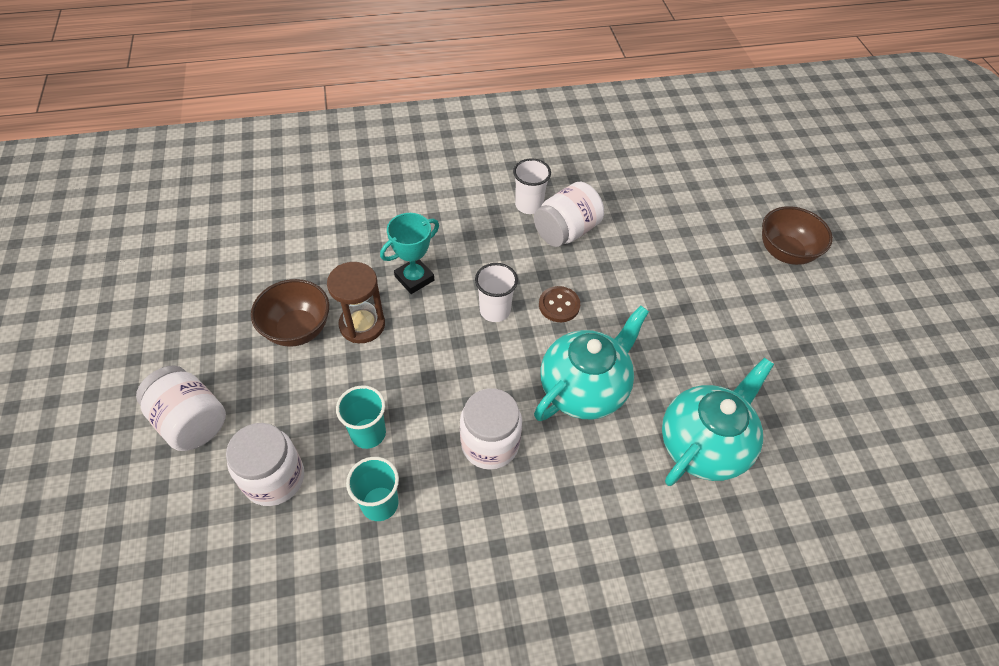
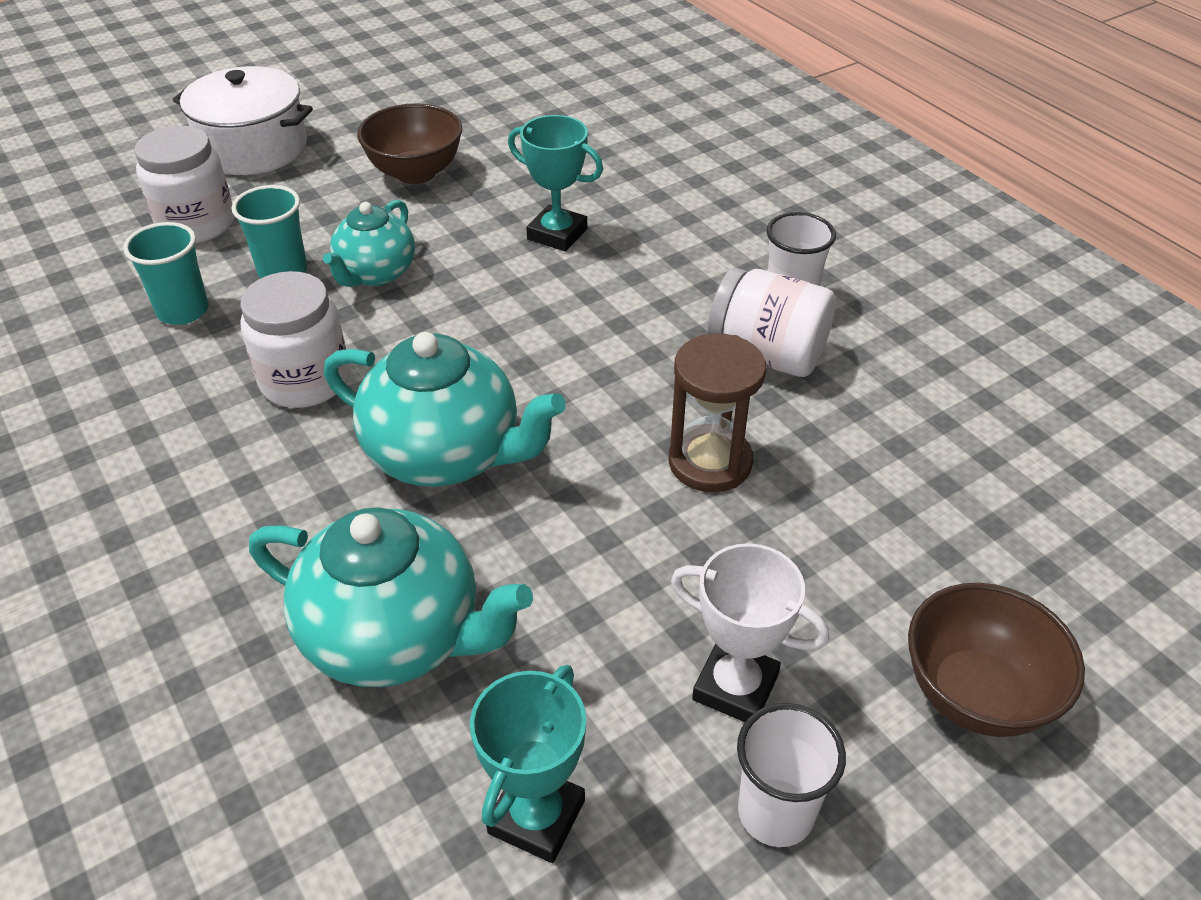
camera: 70 degrees right, 10 degrees down
(191, 421) = (253, 148): white jar -> white pot
(362, 325) = (450, 216): brown hourglass -> brown hourglass (710, 462)
(401, 381) = (376, 273): none -> turquoise teapot
(495, 310) = (546, 322): white cup -> white cup (775, 812)
(559, 305) = (599, 386): brown button -> none
(764, 325) = (735, 687): none -> white trophy
(813, 416) = (536, 817): none -> turquoise trophy

